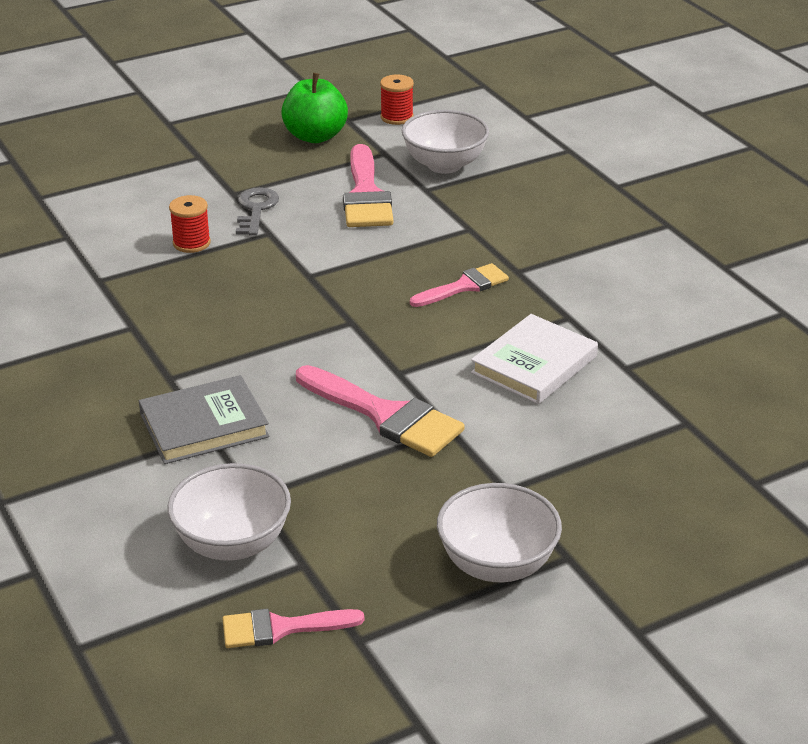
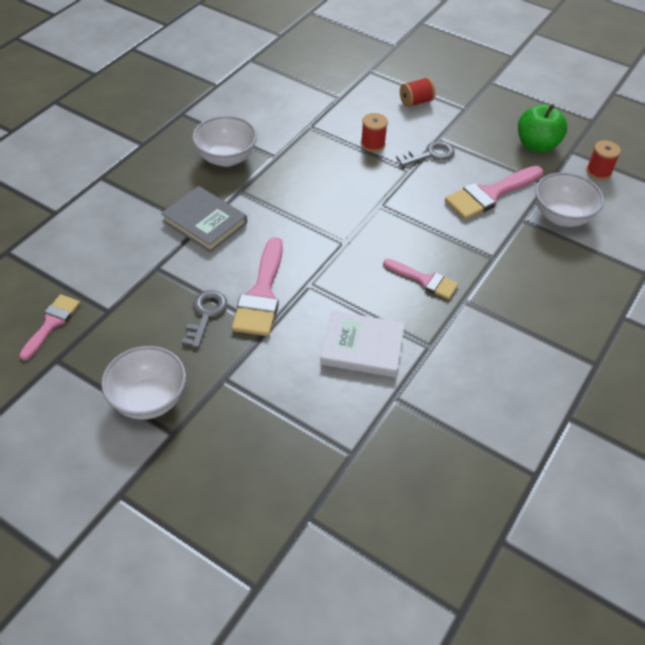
camera: 60 degrees right, 15 degrees up
(146, 185) = (416, 102): none -> red spool
(232, 543) = (111, 275): white bowl -> white bowl (226, 158)
(281, 628) = (51, 323): pink brush -> pink brush turned 60 degrees clockwise
(384, 473) = (206, 315): none -> grey key

